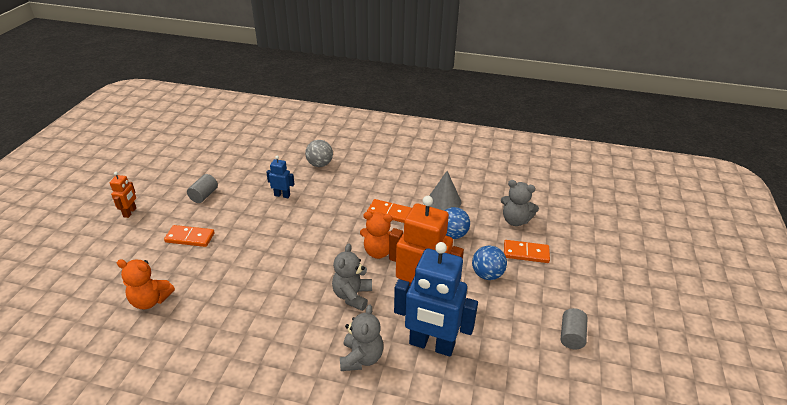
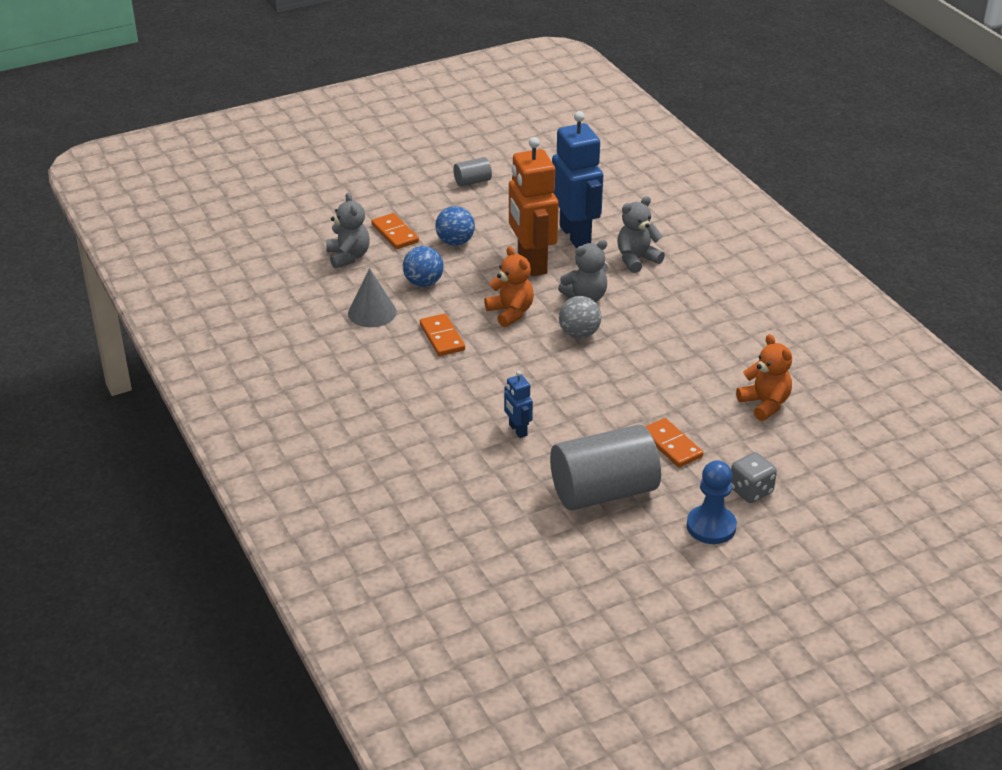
camera: 130 degrees left, 0 degrees up
(120, 242) = (751, 491): none -> grey dice
(130, 212) = (711, 526): orange robot -> blue pawn
(204, 195) = (603, 491): grey cylinder -> grey cylinder, size x2.22
(320, 164) = (419, 441): grey ball -> grey ball (579, 334)

